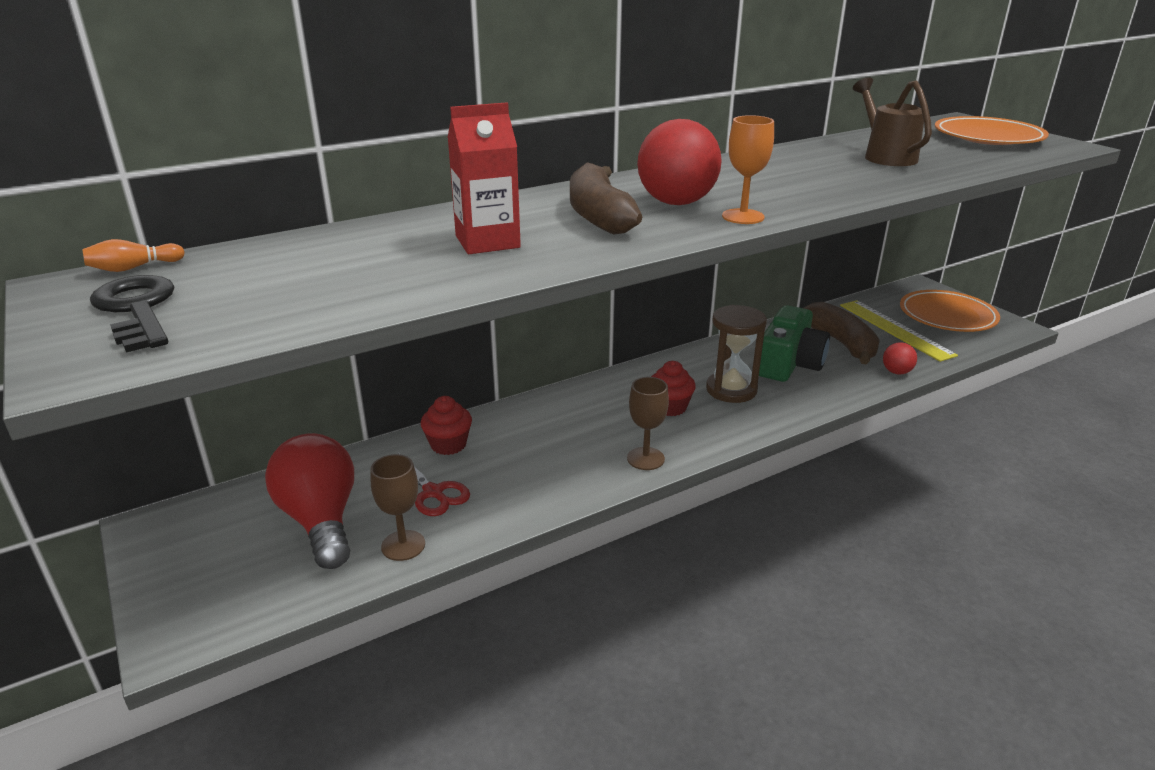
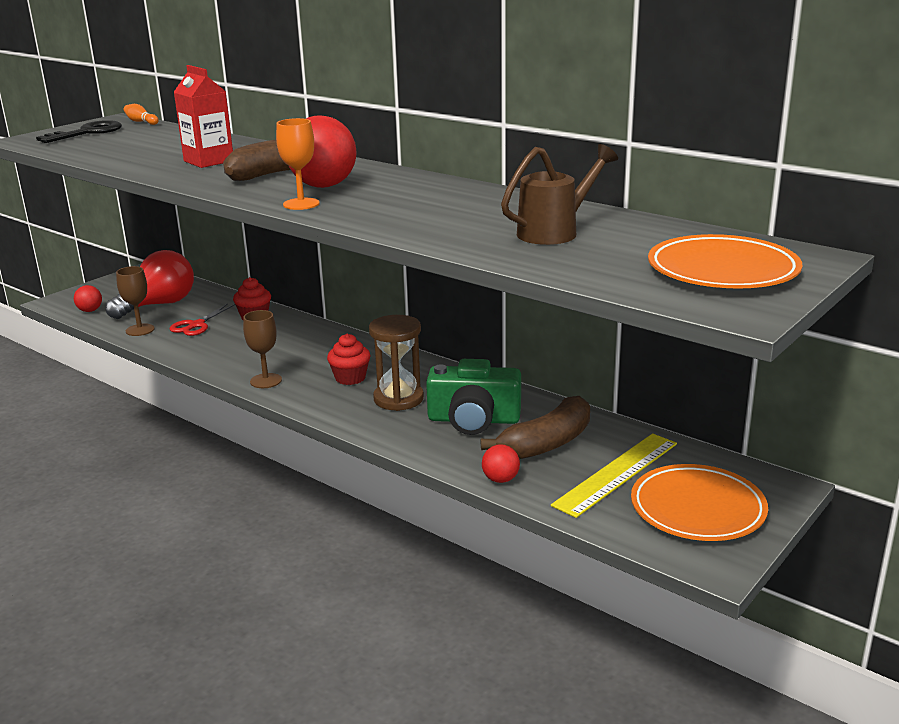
camera: 70 degrees right, 5 degrees down
(266, 596) = (90, 311): none -> red ball

